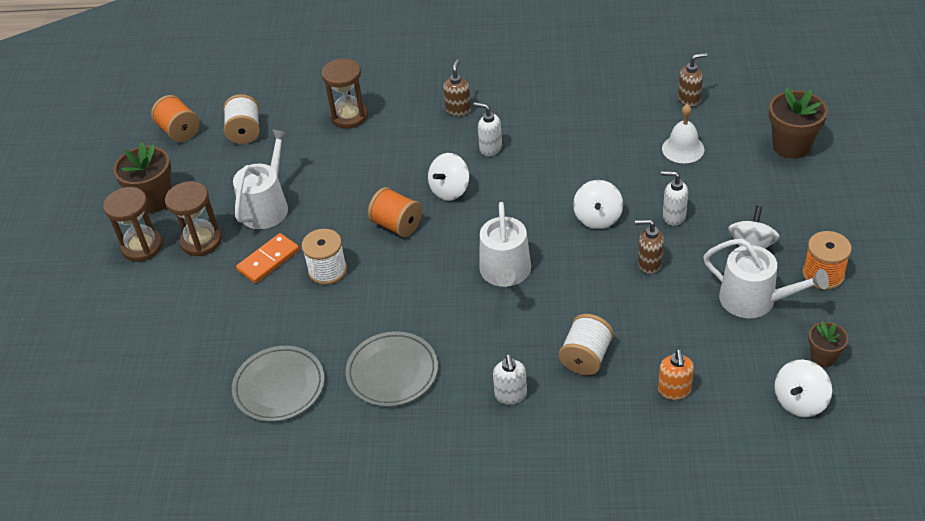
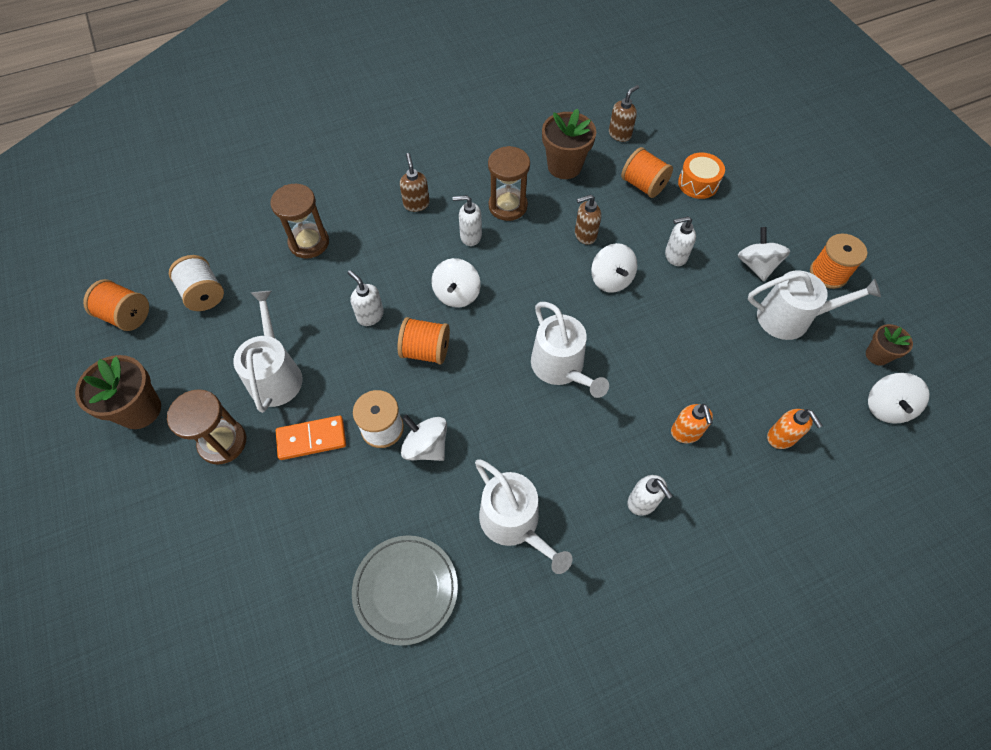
camera: 30 degrees left, 15 degrees up
(142, 247) = (155, 474): brown hourglass -> brown hourglass (508, 206)
(268, 260) = (311, 439): orange domino -> orange domino turned 60 degrees clockwise
(354, 294) = (426, 446): none -> white spinning top
(367, 185) = (370, 315): none -> white soap dispenser
(392, 372) = (514, 523): grey plate -> white watering can
(586, 357) = (686, 432): white spool -> orange soap dispenser
(649, 264) = (683, 312): brown soap dispenser -> brown soap dispenser (585, 235)
(683, 149) = (643, 185): white bell -> orange spool
(740, 161) = (698, 183): none -> orange drum
(791, 146) = (729, 156): brown flower pot -> brown flower pot (564, 166)

